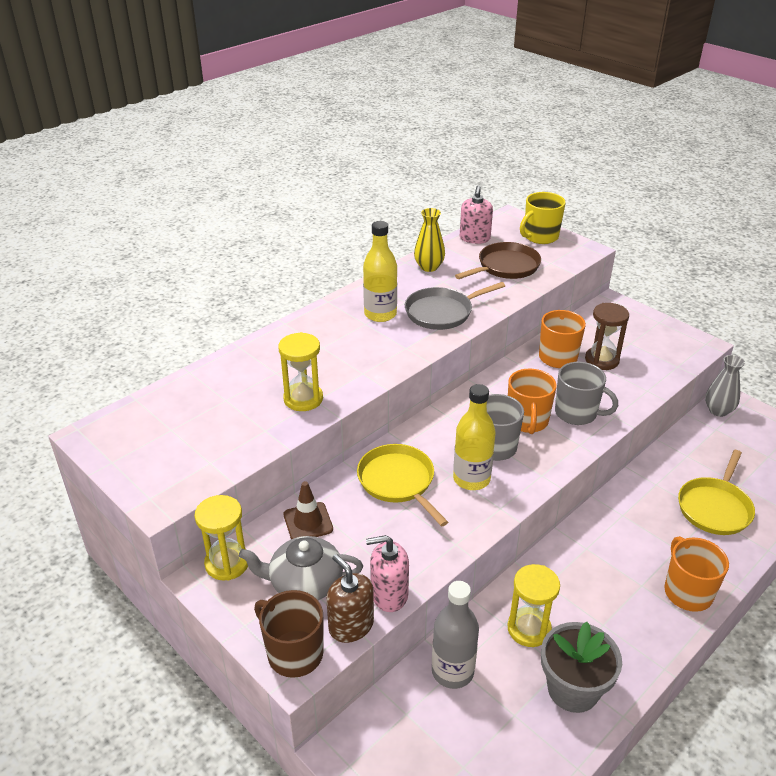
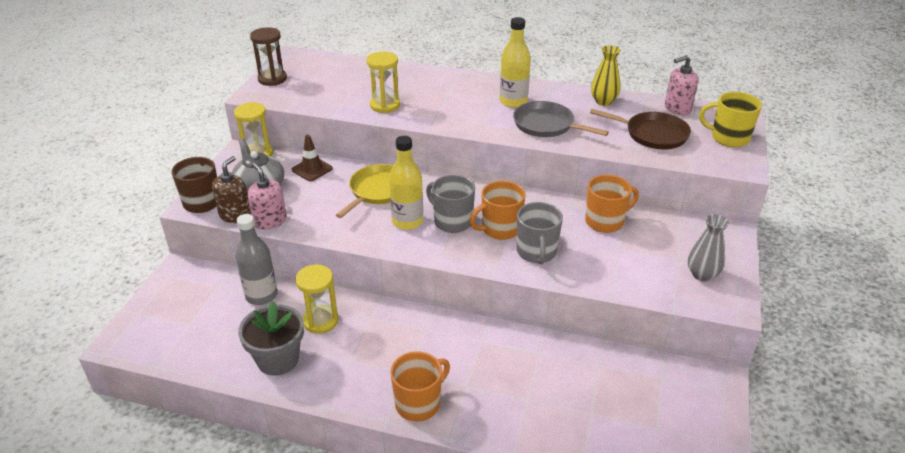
camera: 60 degrees right, 0 degrees up
(602, 360) = (629, 247): brown hourglass -> brown hourglass (272, 79)
(715, 508) = (541, 400): yellow pan -> none
(718, 410) = (693, 374): grey vase -> grey vase (702, 275)

